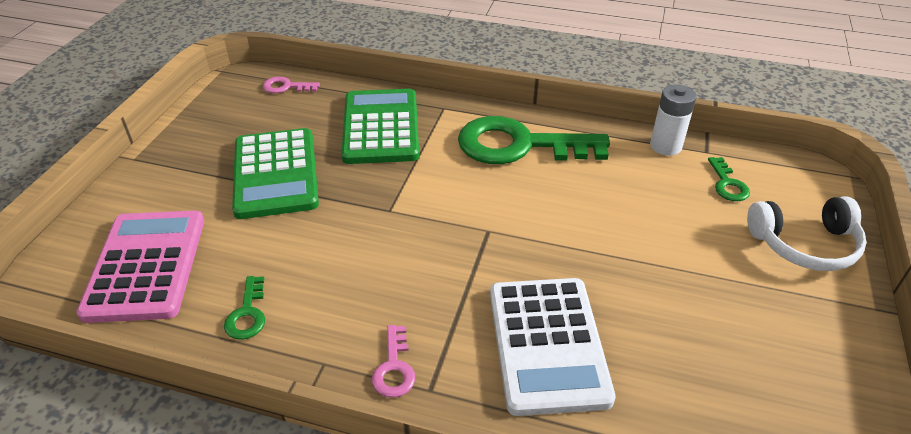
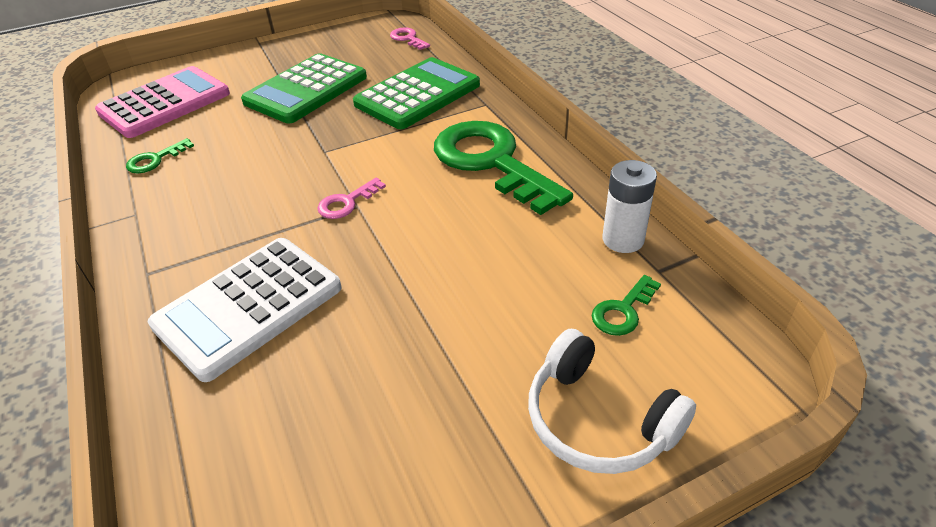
camera: 50 degrees right, 0 degrees up
(394, 368) = (155, 245): pink key -> pink key (346, 203)

